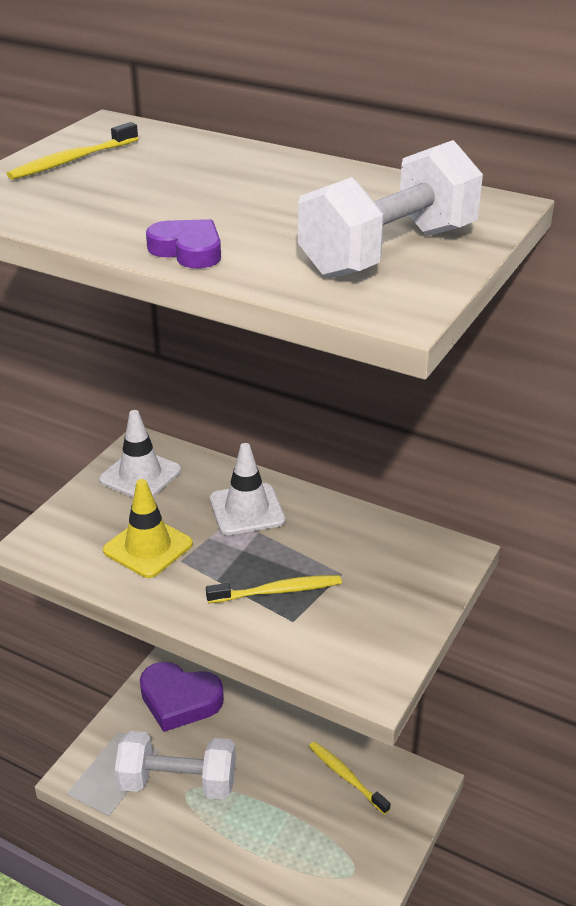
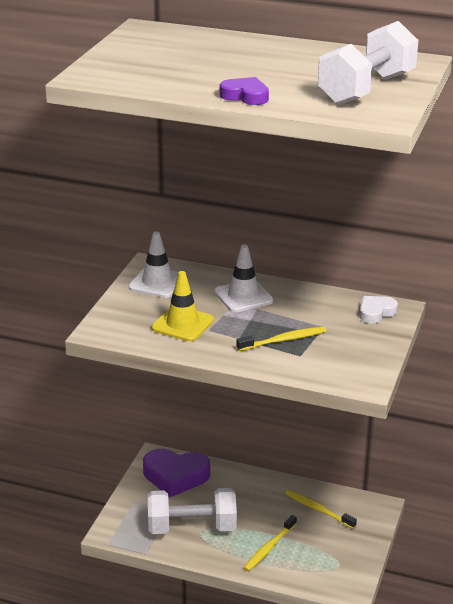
camera: 10 degrees left, 5 degrees down
(72, 160) = (134, 51): yellow toothbrush -> yellow toothbrush (269, 548)
(423, 557) = (376, 312): none -> white heart

